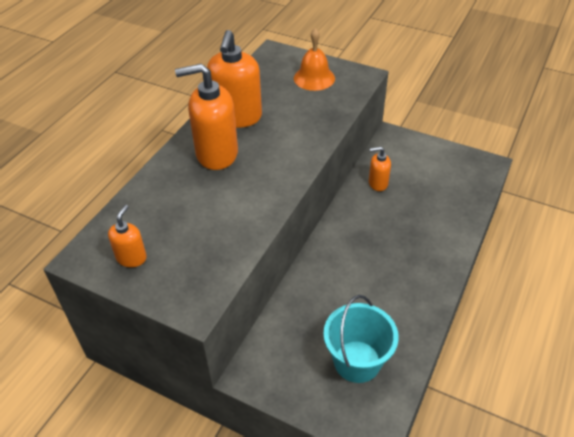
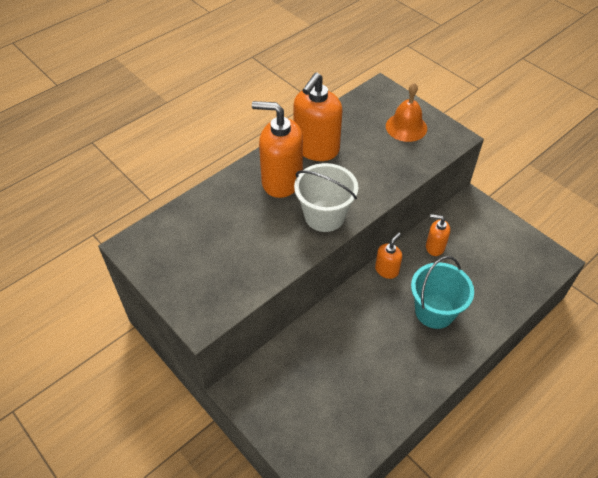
camera: 20 degrees right, 5 degrees up
(131, 258) = (169, 258): orange soap dispenser -> orange soap dispenser (386, 270)
(275, 173) = (324, 216): none -> white bucket
(357, 361) = (336, 413): turquoise bucket -> turquoise bucket (434, 311)

